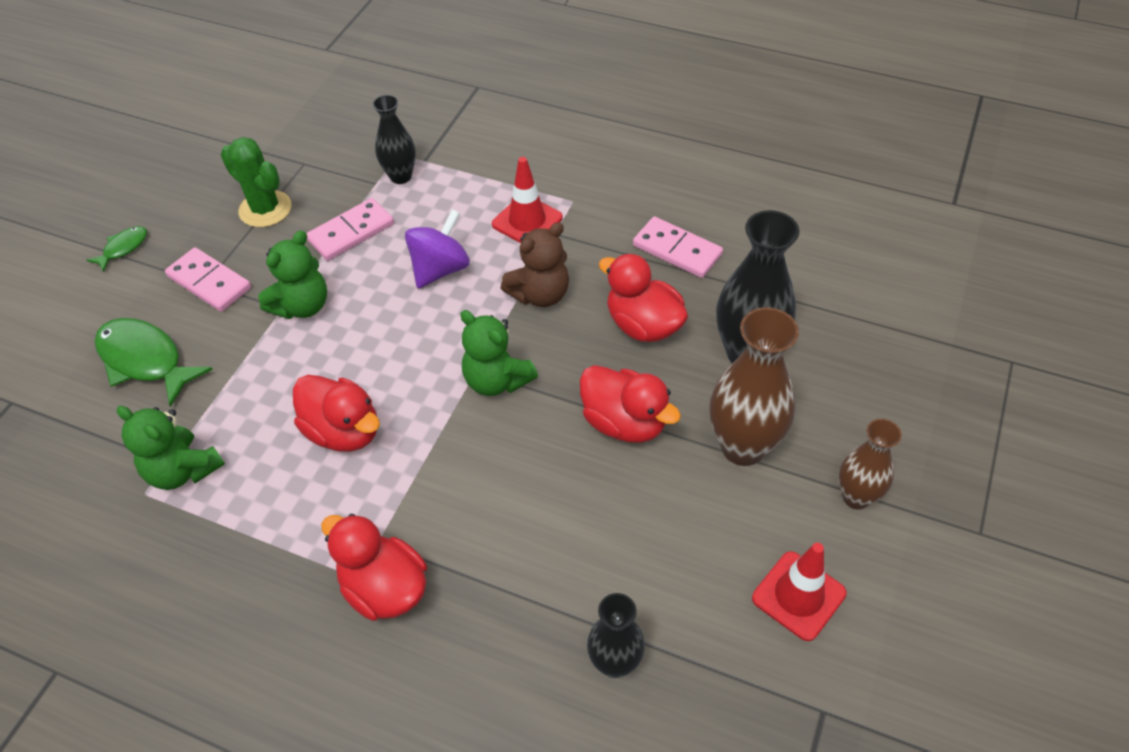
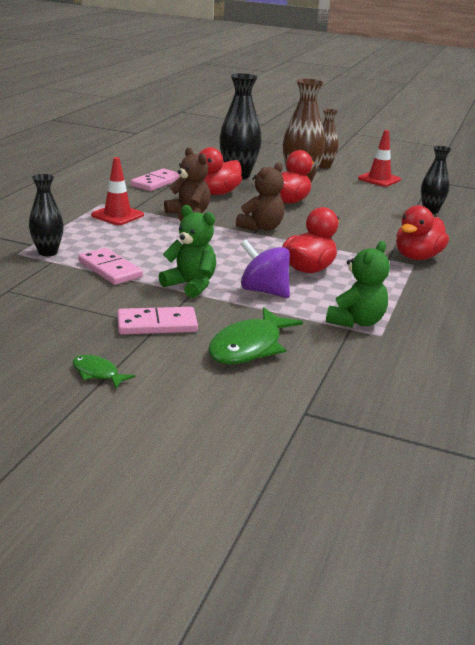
camera: 95 degrees left, 25 degrees down
(209, 282) = (157, 324): pink domino -> pink domino turned 45 degrees clockwise
(265, 209) = (66, 304): green cactus -> none
(440, 269) = (159, 240): purple spinning top -> purple spinning top (264, 291)
(496, 380) = (261, 227): green teddy bear -> brown teddy bear

